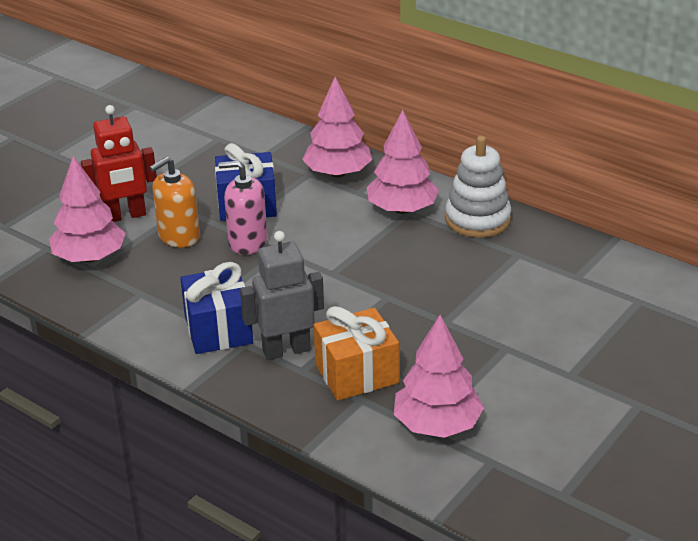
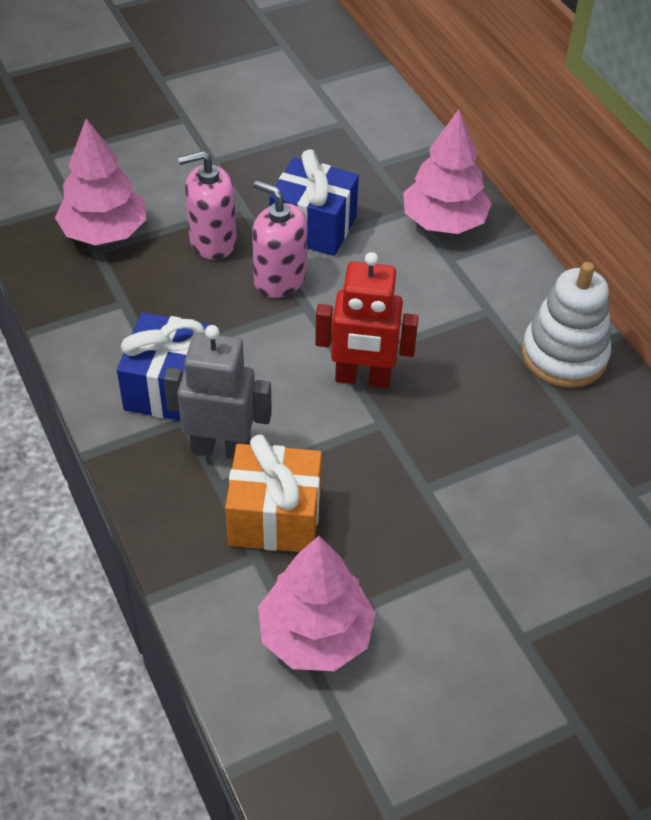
camera: 25 degrees right, 15 degrees up
(125, 216) = (176, 191): red robot -> red robot (363, 378)
(179, 236) = (212, 241): orange soap dispenser -> pink soap dispenser
(402, 209) = (483, 303): pink tree -> none

